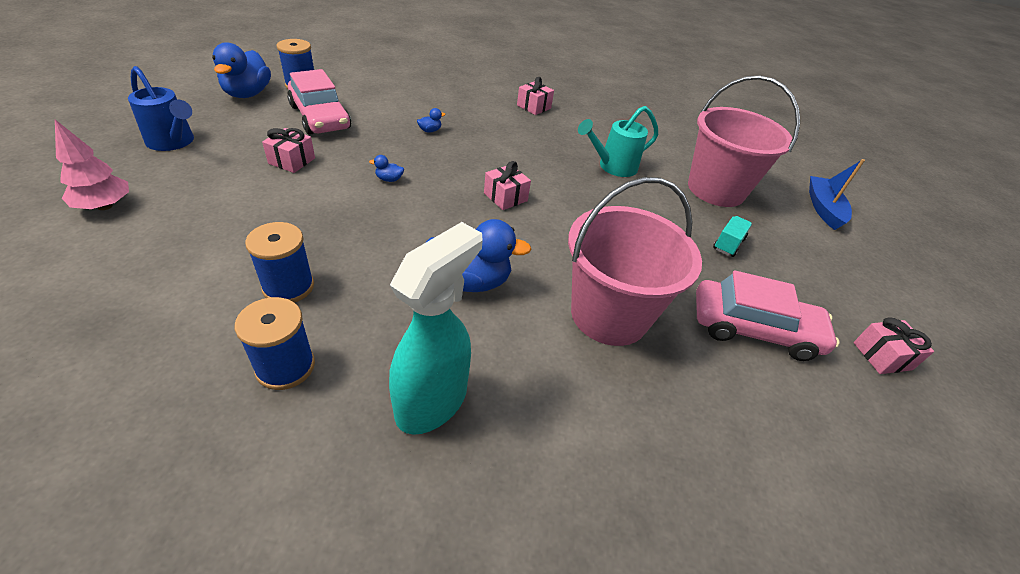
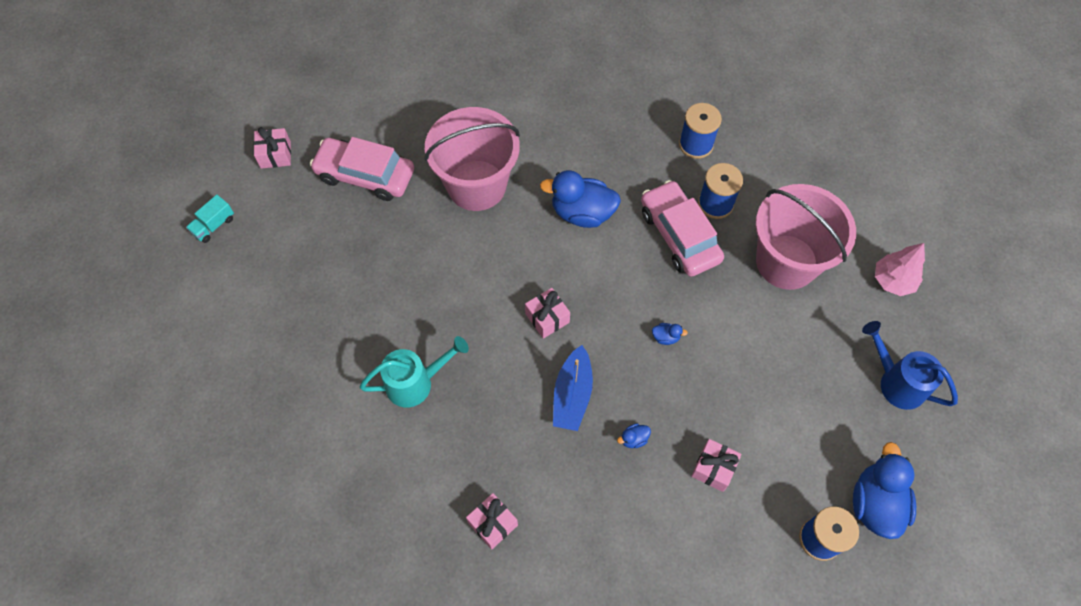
camera: 170 degrees left, 20 degrees up
(292, 161) = (769, 360): pink gift -> pink gift (713, 468)
(320, 117) = (769, 454): pink car -> pink car (679, 235)
(433, 401) = (603, 124): turquoise spray bottle -> none
(716, 189) = (305, 349): pink bucket -> pink bucket (786, 262)
(728, 244) = (337, 264): turquoise truck -> turquoise truck (214, 225)
(823, 209) = (191, 324): blue boat -> blue boat (572, 395)

